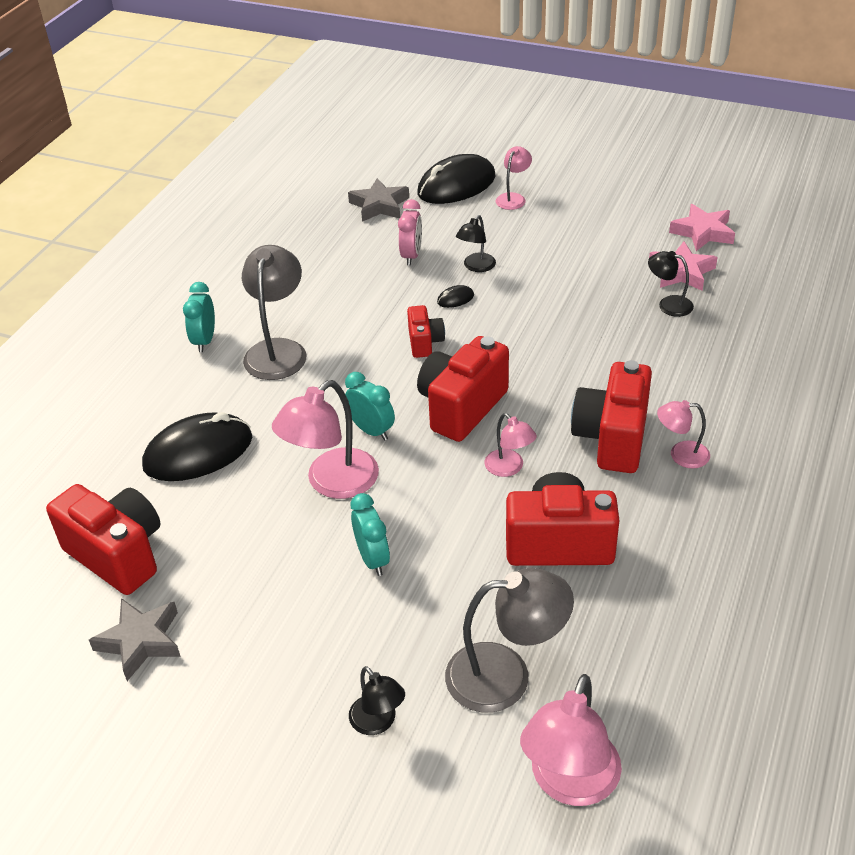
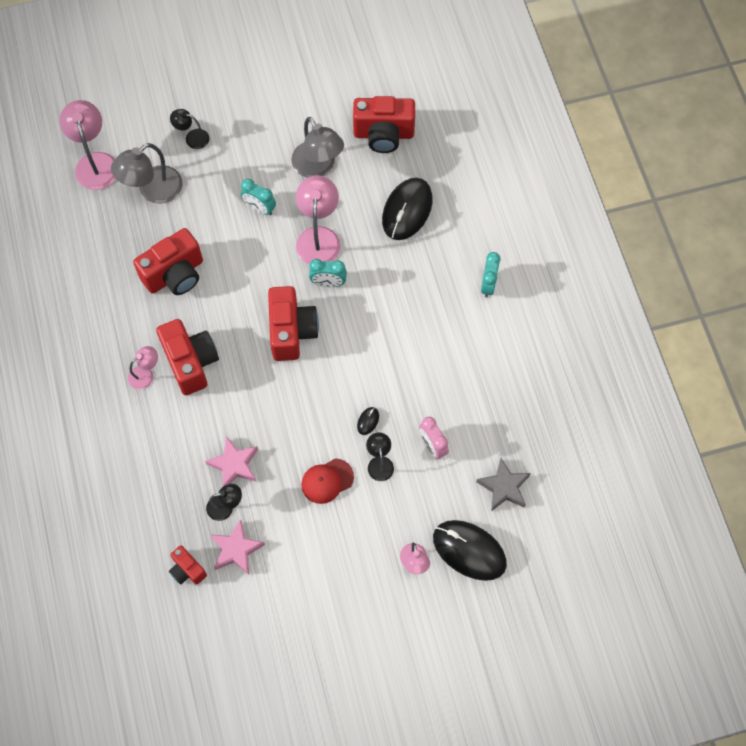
camera: 140 degrees right, 25 degrees up
(140, 641) = (327, 106): grey star -> none
(204, 341) = (488, 285): turquoise clock -> turquoise clock turned 45 degrees clockwise
(278, 350) = (437, 306): grey lamp -> grey lamp (318, 167)
(425, 342) = (355, 369): red camera -> red camera (187, 570)
(456, 185) = (469, 550): black mouse -> black mouse turned 75 degrees counterclockwise
(509, 468) = (233, 305): pink lamp -> none
(542, 277) = (327, 481): none -> red cap
(703, 232) = (247, 610): pink star -> pink star (234, 464)

